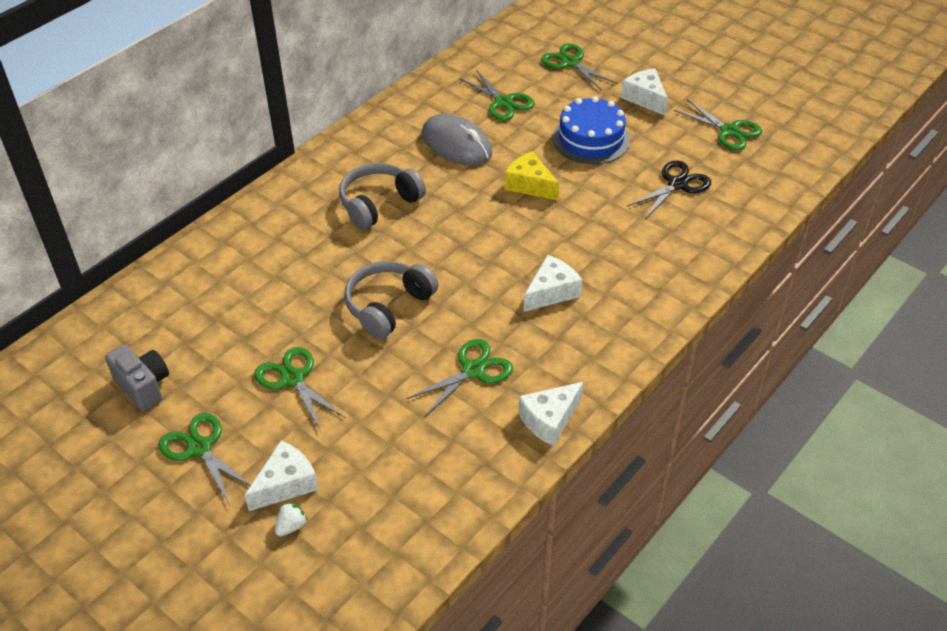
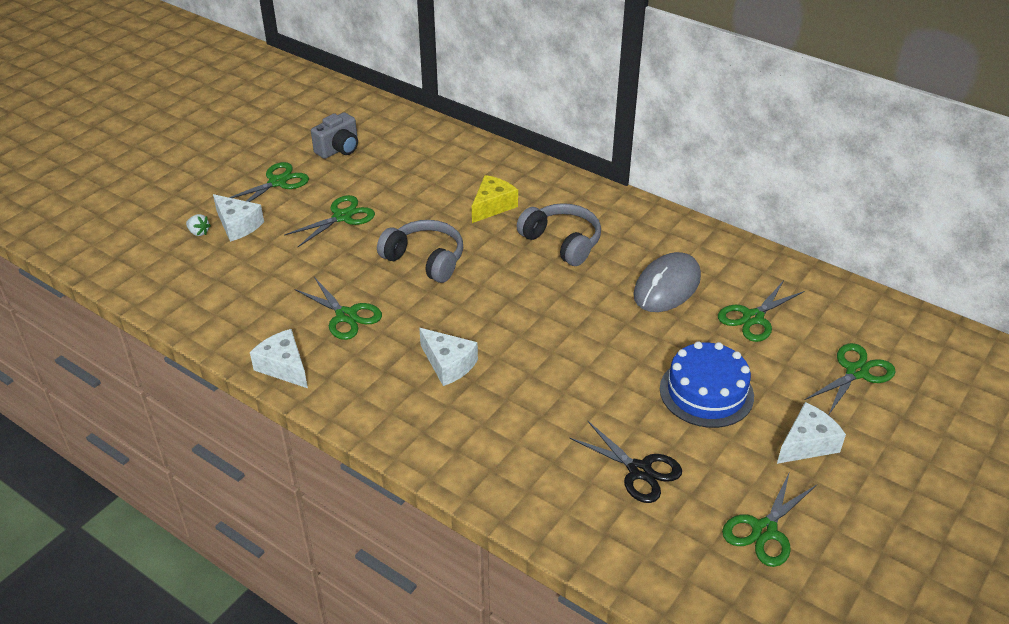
camera: 85 degrees right, 5 degrees down
(529, 185) = (611, 343): yellow cheese -> yellow cheese (492, 206)

